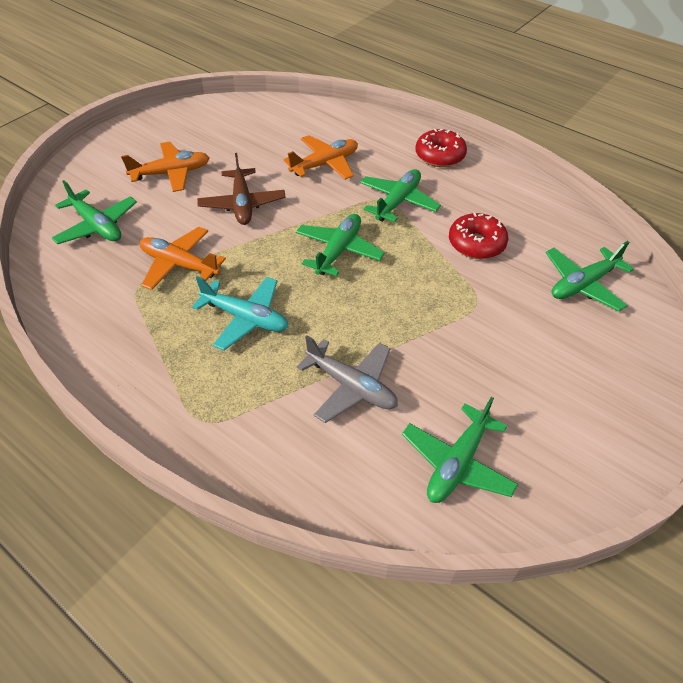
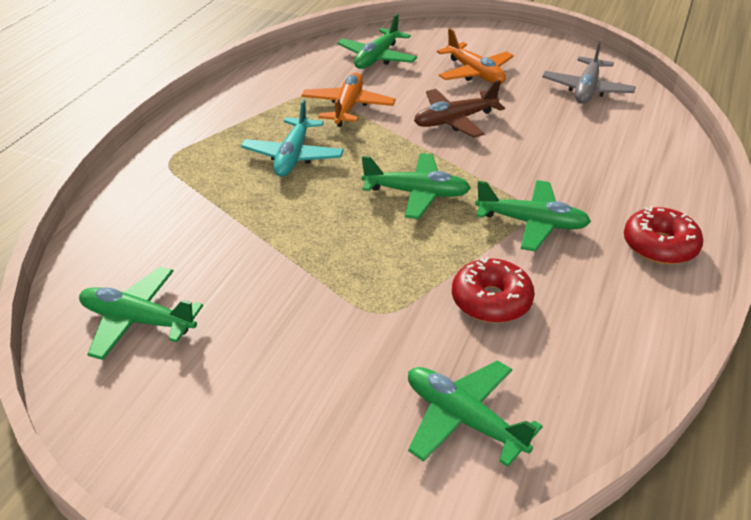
camera: 75 degrees right, 10 degrees down
(325, 164) = (563, 158): orange plane -> none
(351, 386) = (224, 234): grey plane -> grey plane (587, 89)

